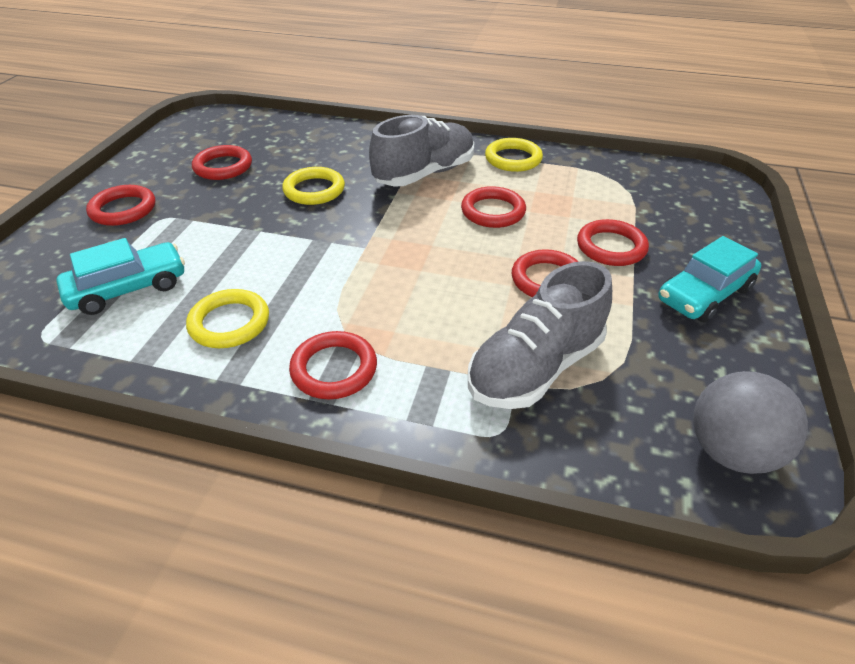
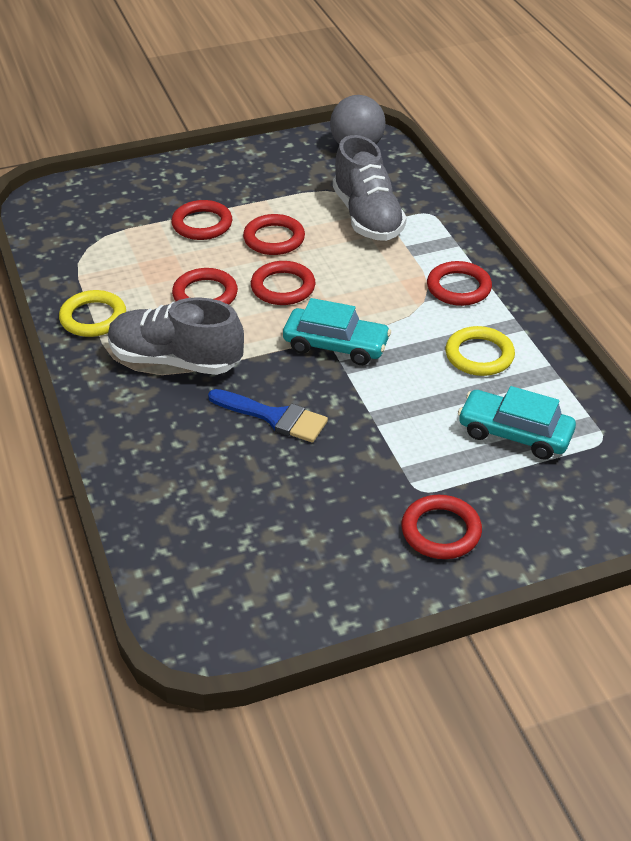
camera: 125 degrees left, 0 degrees up
(223, 167) = (297, 516): red ring -> red ring (283, 287)
(314, 190) = (274, 417): yellow ring -> blue brush
(535, 368) = (367, 217): grey shoe -> grey shoe turned 60 degrees clockwise
(704, 294) = (224, 177): turquoise car -> turquoise car (336, 345)

